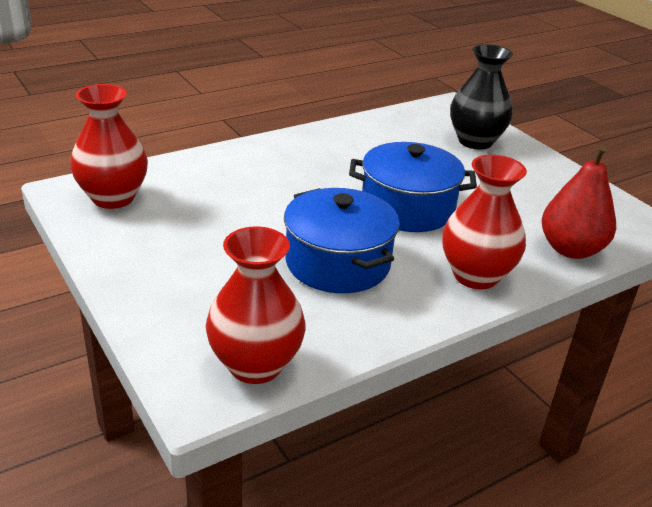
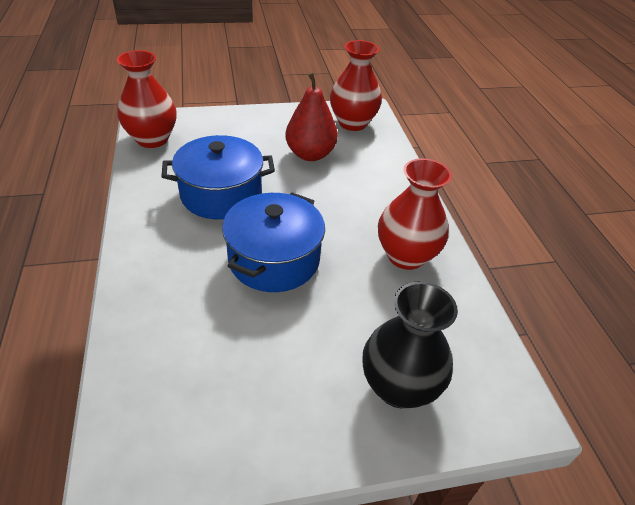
camera: 110 degrees right, 10 degrees up
(475, 275) = (154, 261): red vase -> red vase (406, 256)
(570, 249) = (139, 353): red pear -> red pear (310, 154)

